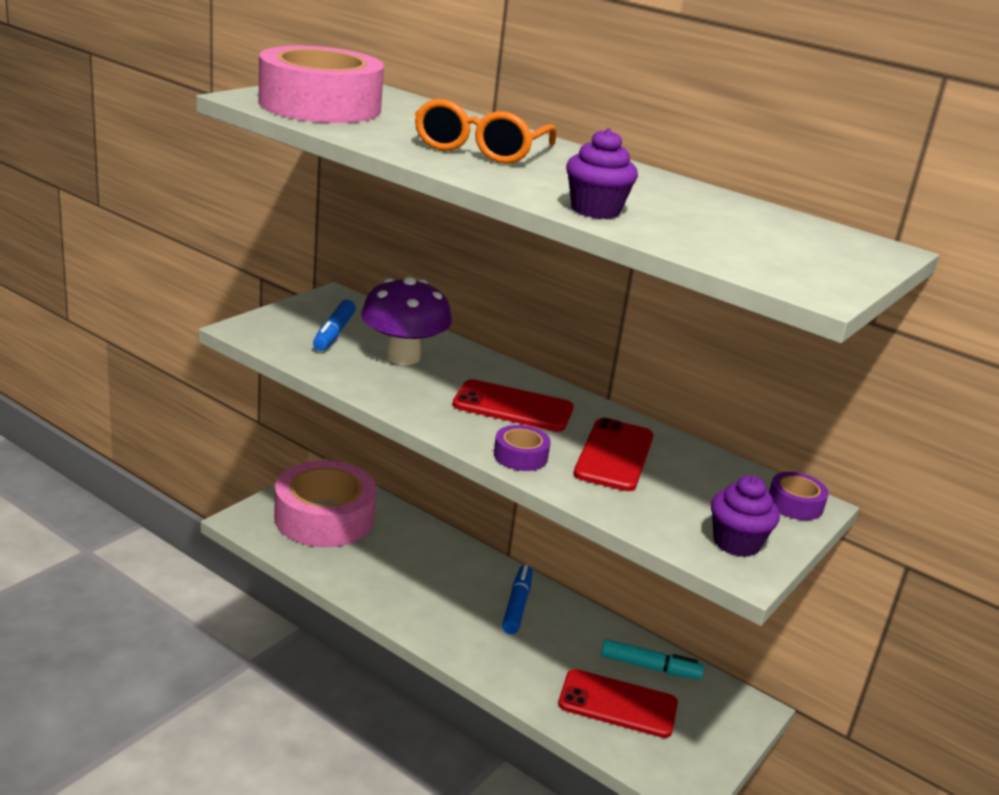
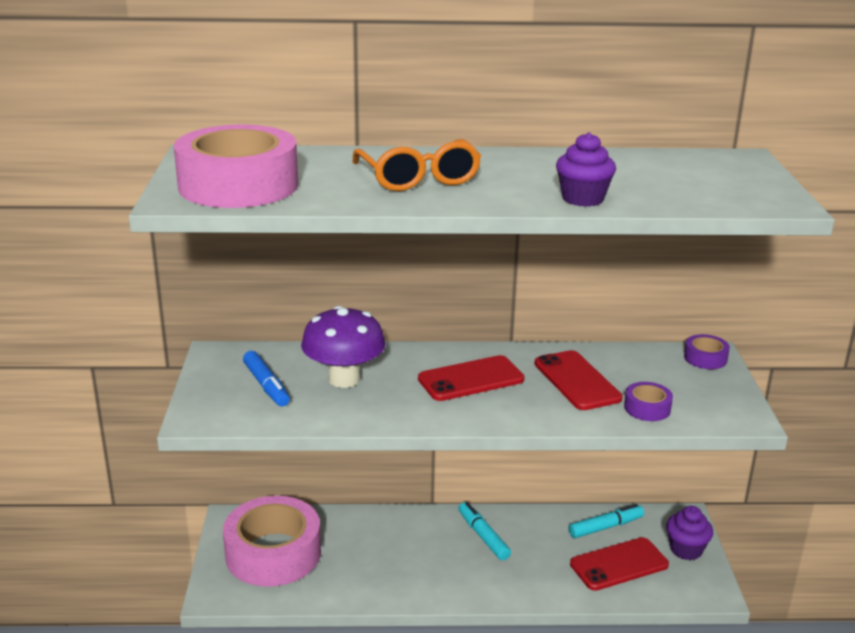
camera: 35 degrees left, 0 degrees up
(517, 605) = (483, 536): blue marker -> turquoise marker
(520, 456) = (530, 413): purple tape -> purple tape (647, 408)
(736, 543) = (718, 402): purple cupcake -> purple cupcake (686, 549)

